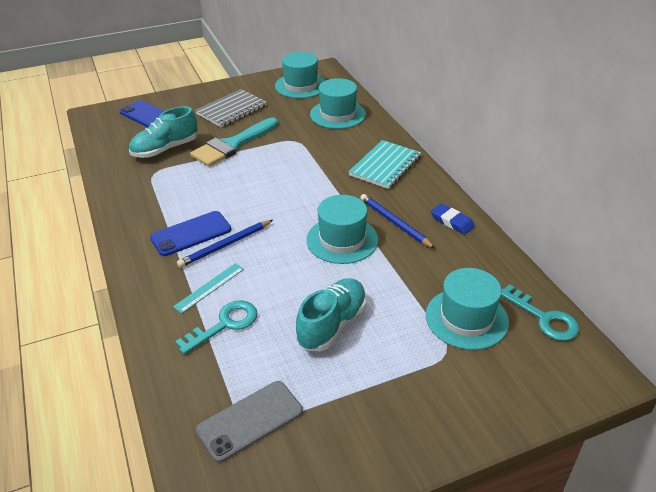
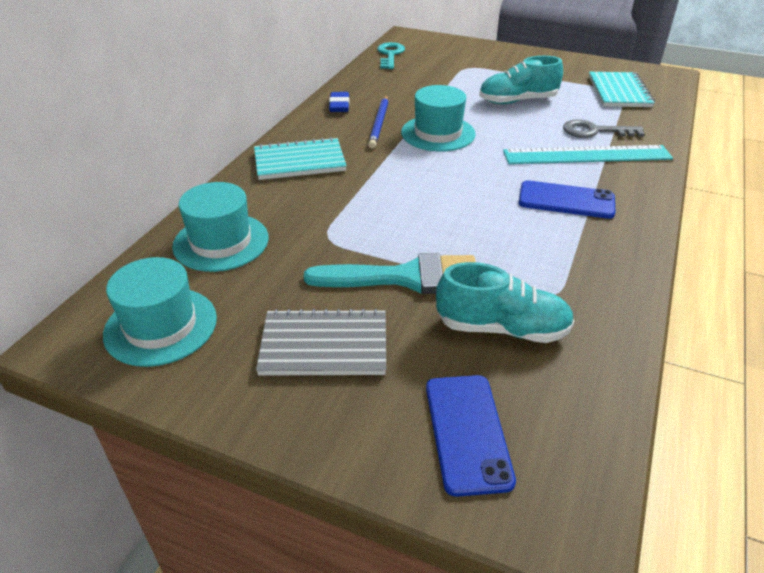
camera: 135 degrees left, 0 degrees up
(209, 287) = (586, 155): turquoise ruler -> turquoise ruler, size x1.99
(225, 245) = (542, 175): blue pencil -> none
(225, 324) = (595, 131): turquoise key -> grey key
(250, 420) = (619, 92): grey phone -> turquoise notebook
(466, 318) = (431, 71): turquoise hat -> none

